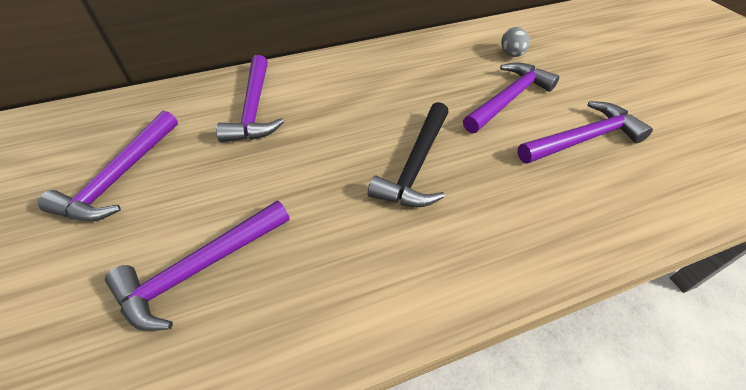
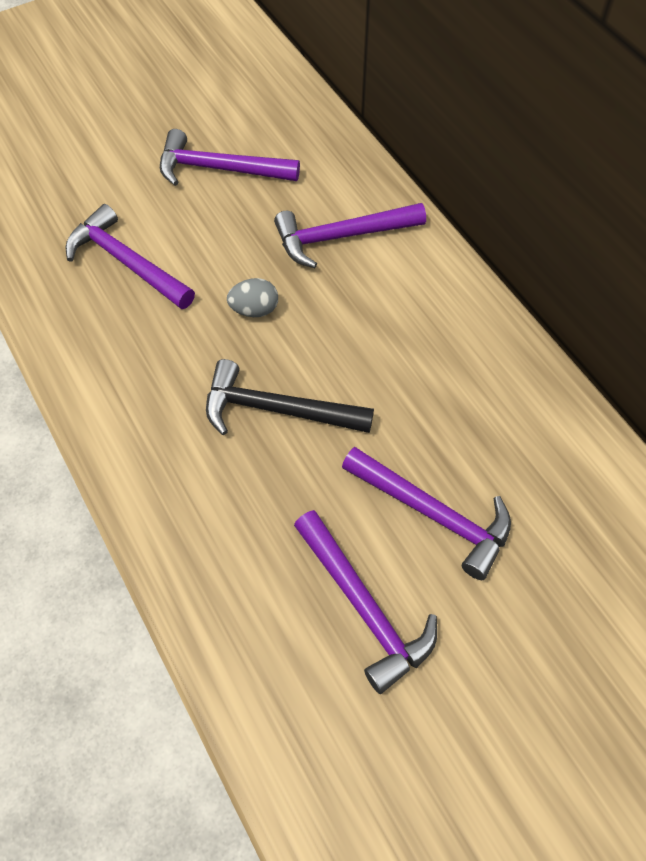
camera: 80 degrees right, 10 degrees up
(511, 54) = (560, 524): grey egg -> grey egg (254, 310)

